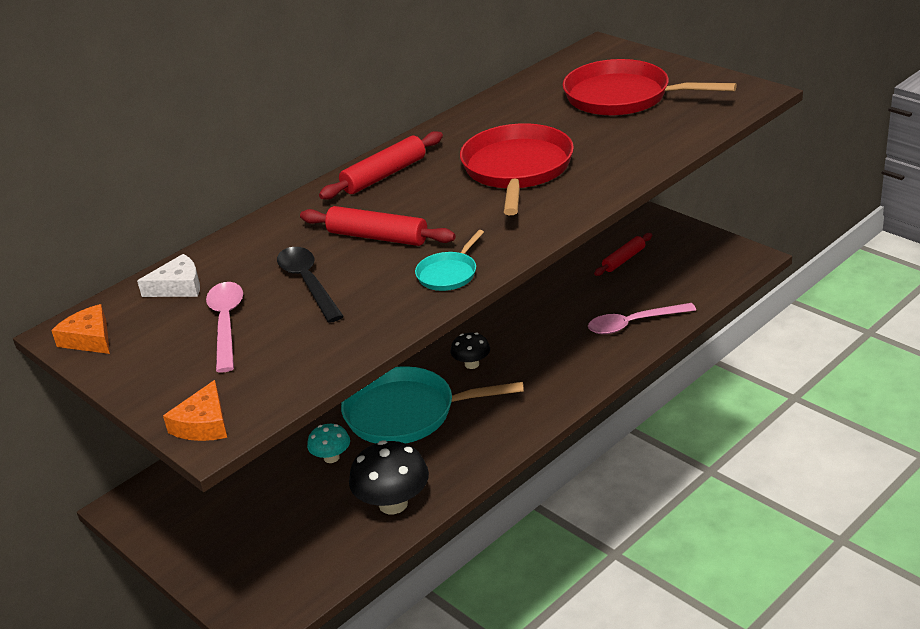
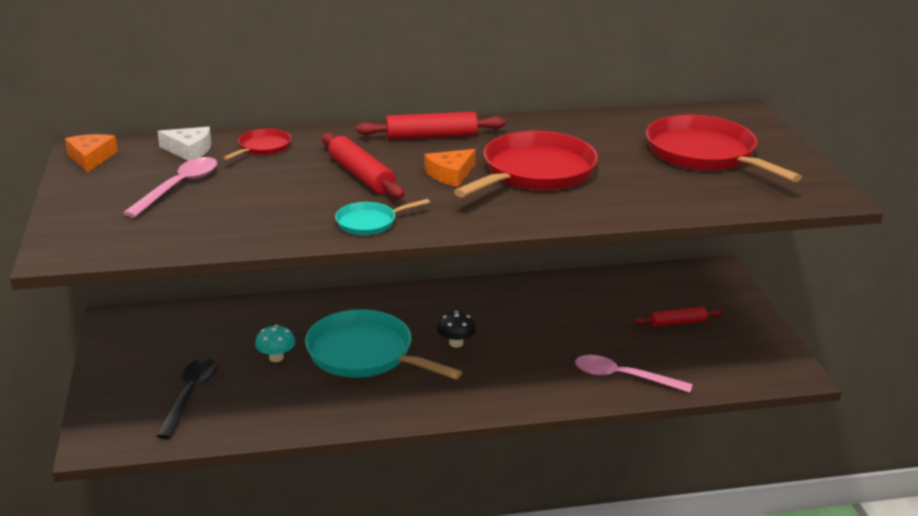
camera: 30 degrees right, 5 degrees down
(203, 424) = (66, 243): orange cheese -> orange cheese (450, 174)
(246, 252) = (263, 147): none -> red pan
(308, 283) = (268, 185): black spoon -> black spoon (190, 395)
(393, 504) = (275, 414): black mushroom -> none

